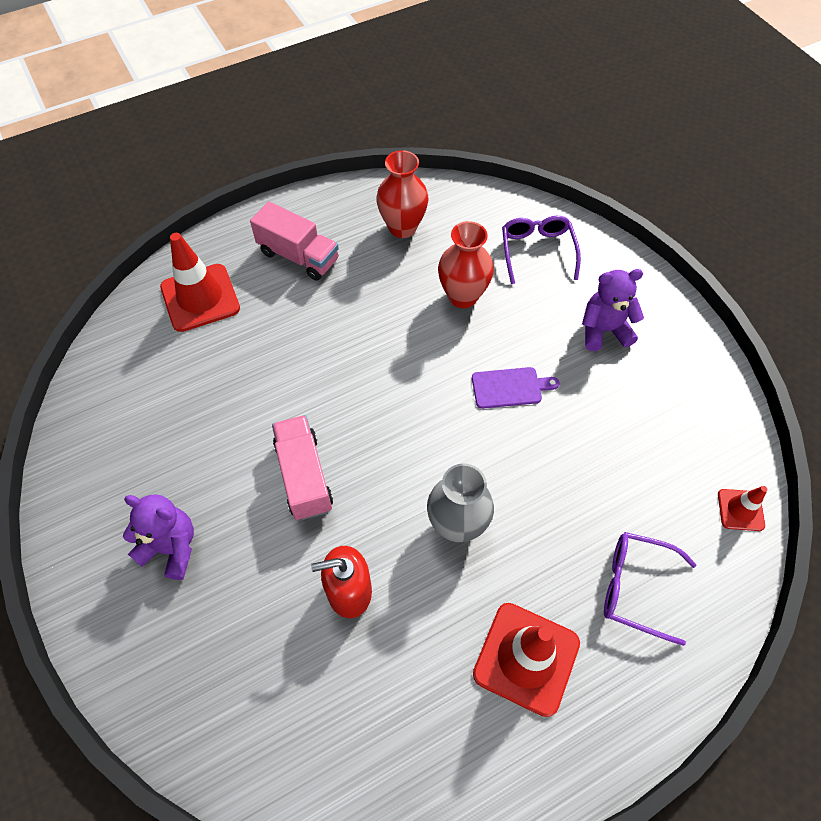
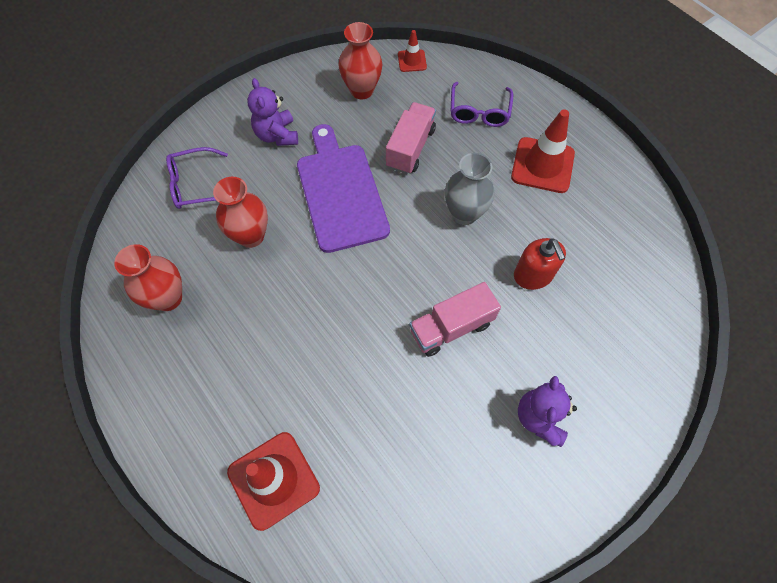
camera: 100 degrees left, 5 degrees up
(298, 256) = (210, 390): pink truck -> pink truck (410, 148)
(510, 388) = (340, 192): purple cutting board -> purple cutting board, size x2.15
(679, 434) = (362, 90): none -> red vase

